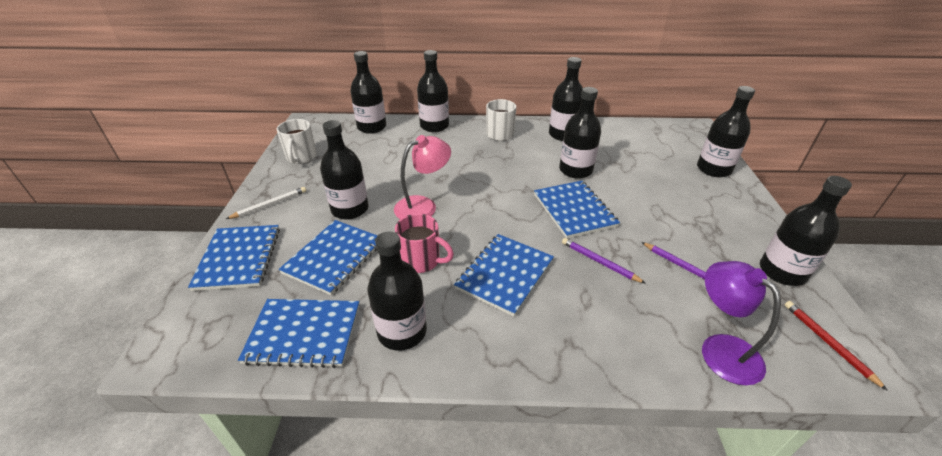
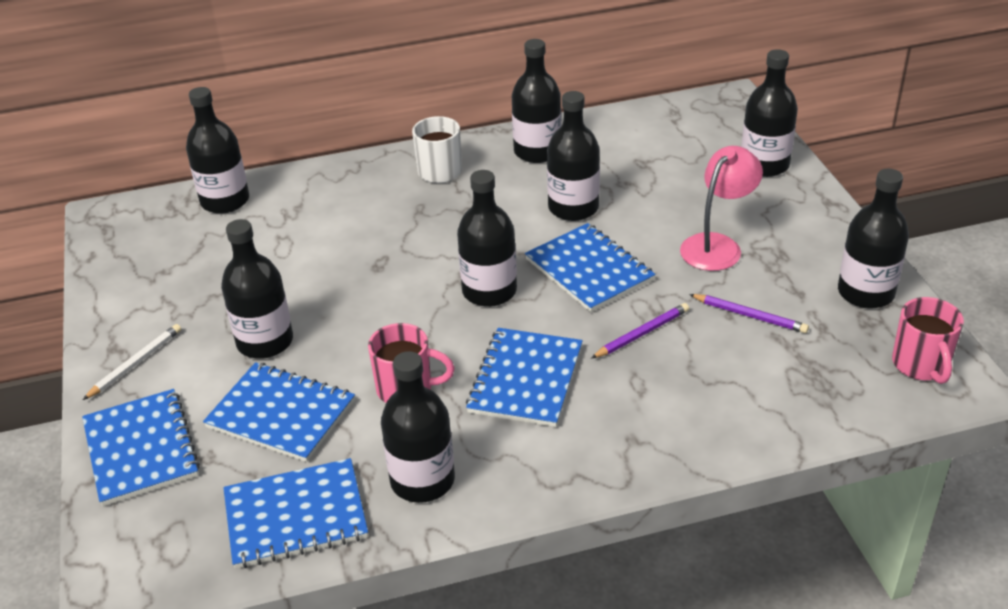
camera: 15 degrees left, 0 degrees up
(301, 157) = (137, 278): white mug -> none
(334, 257) = (281, 414): blue notebook -> blue notebook turned 75 degrees counterclockwise
(423, 206) = (372, 312): pink lamp -> pink lamp (717, 245)
(434, 126) = (328, 178): black bottle -> black bottle (489, 291)
(599, 262) = (642, 333): purple pencil -> purple pencil turned 120 degrees clockwise
(721, 349) = (806, 402): purple lamp -> none
(828, 343) = (921, 365): red pencil -> pink mug

